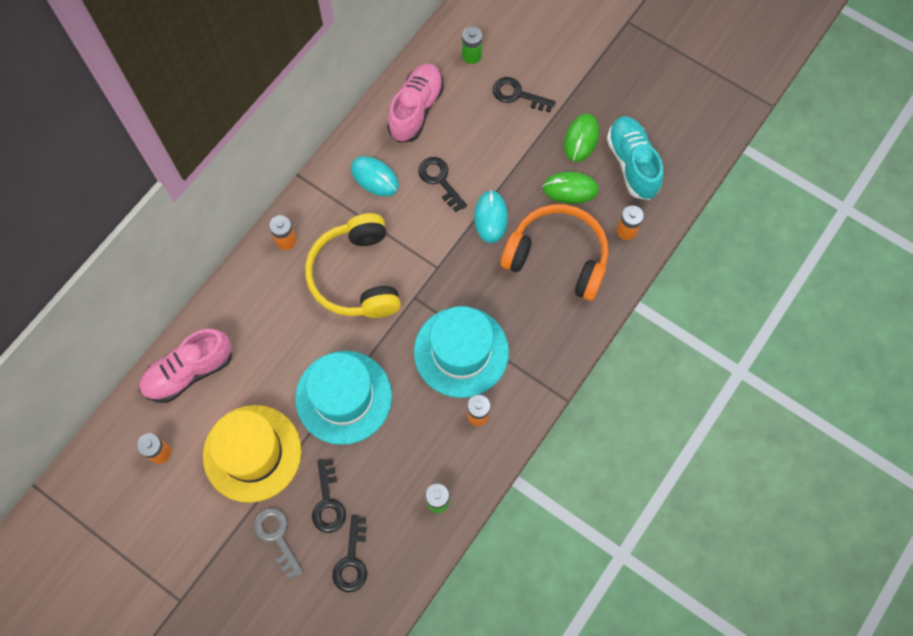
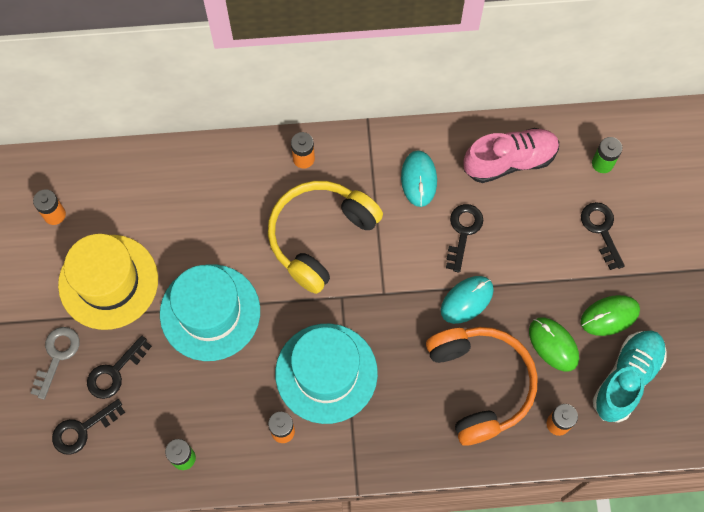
camera: 50 degrees right, 0 degrees up
(189, 372) = (135, 180): pink shoe -> none

